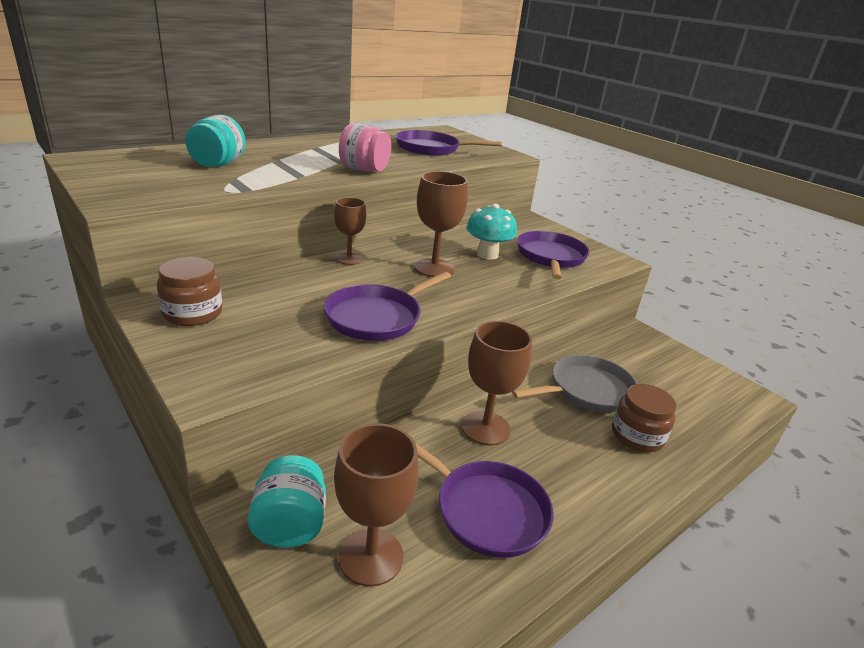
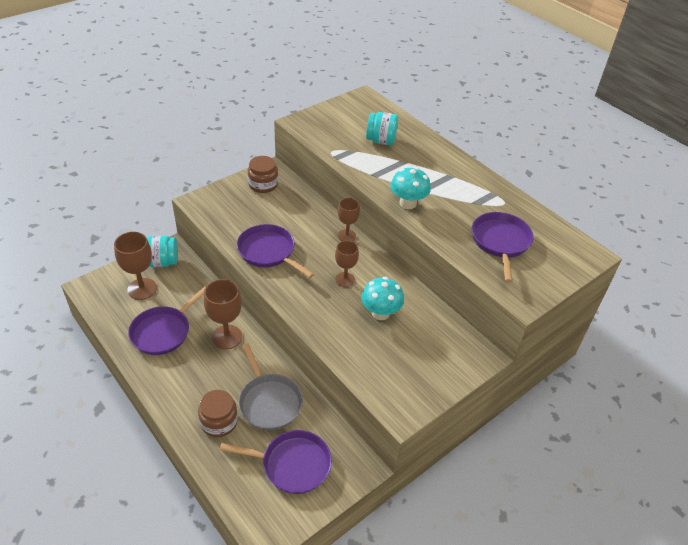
camera: 90 degrees right, 15 degrees up
(364, 170) = (408, 203): pink jar -> turquoise mushroom
(434, 268) = (345, 279): brown goblet -> brown goblet, size x0.64
(550, 257) = (391, 358): purple pan -> purple pan (292, 464)

